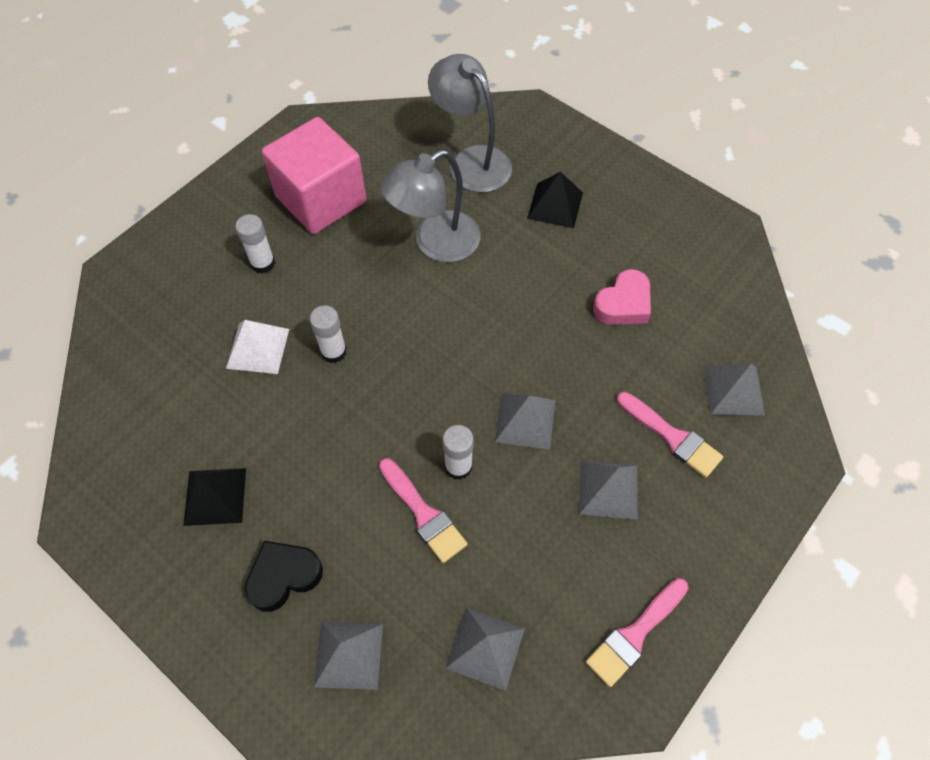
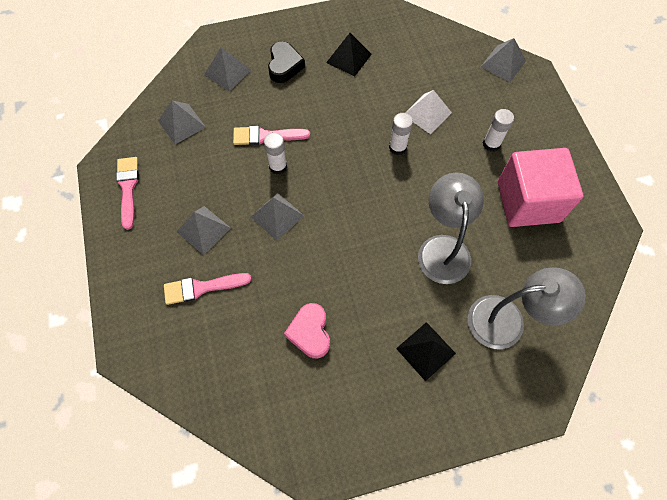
camera: 125 degrees right, 5 degrees up
(733, 390) = (198, 351): grey pyramid -> grey pyramid (503, 63)

